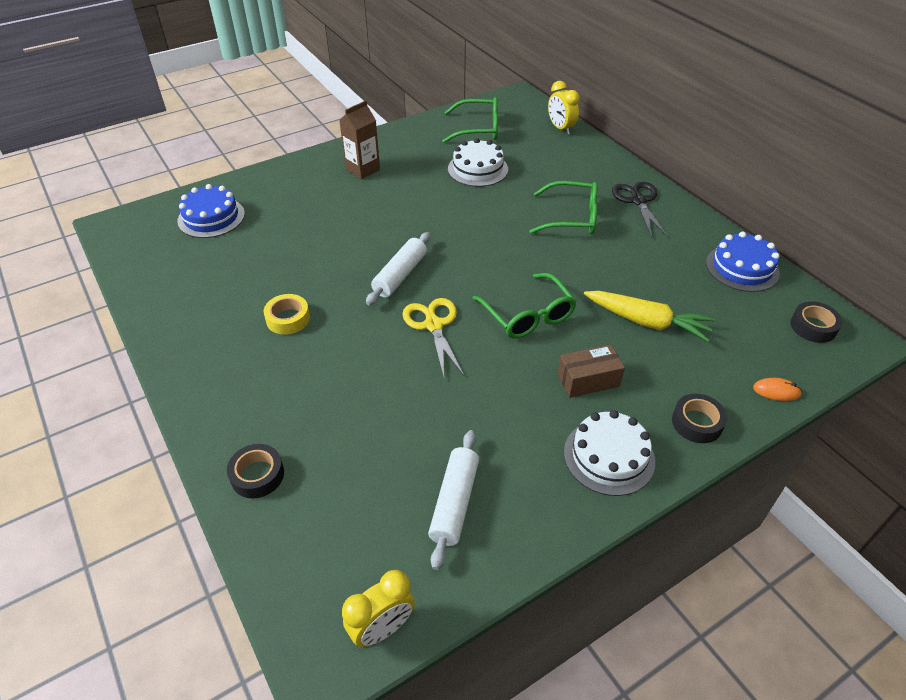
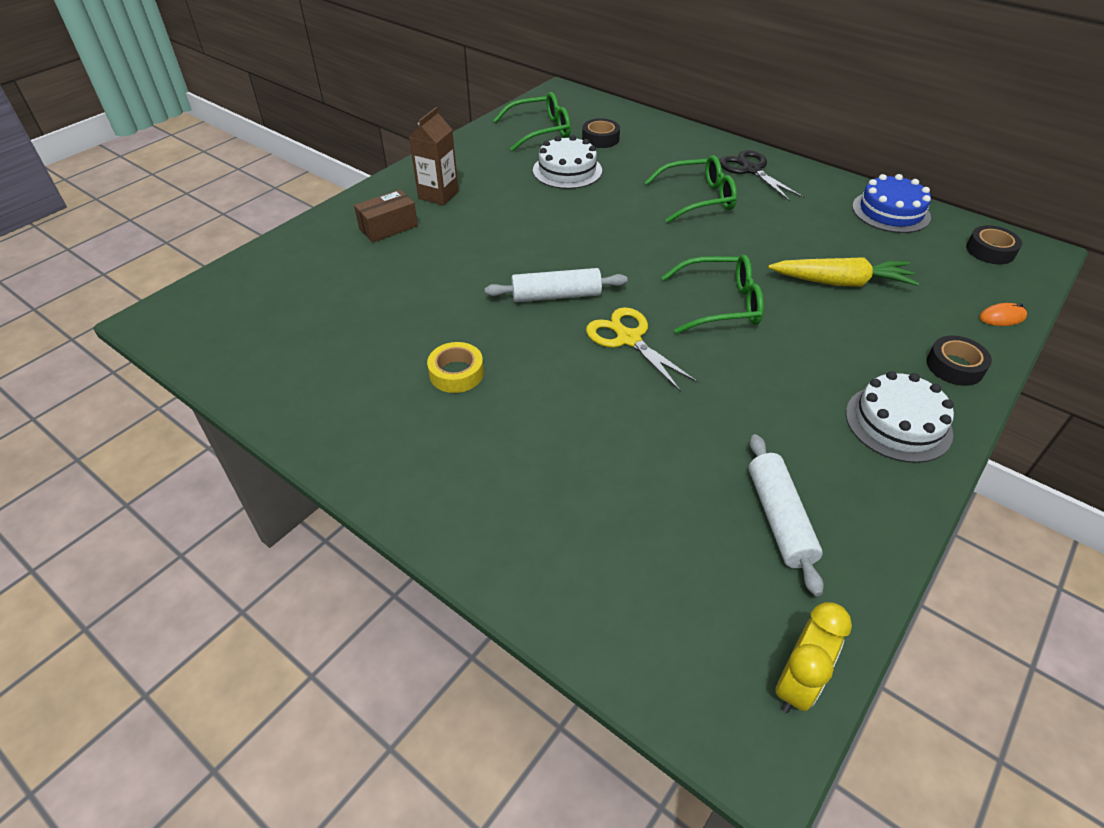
camera: 20 degrees left, 0 degrees up
(211, 217) = (285, 283): blue cake -> none
(257, 475) = (536, 559): black tape -> black tape (600, 139)
(400, 275) = (556, 296): white rolling pin -> white rolling pin turned 75 degrees clockwise
(528, 315) = (720, 304): green glasses -> green glasses turned 45 degrees counterclockwise
(560, 128) = (626, 116): yellow clock -> none
(588, 380) = (825, 353): brown box -> brown box (388, 227)

